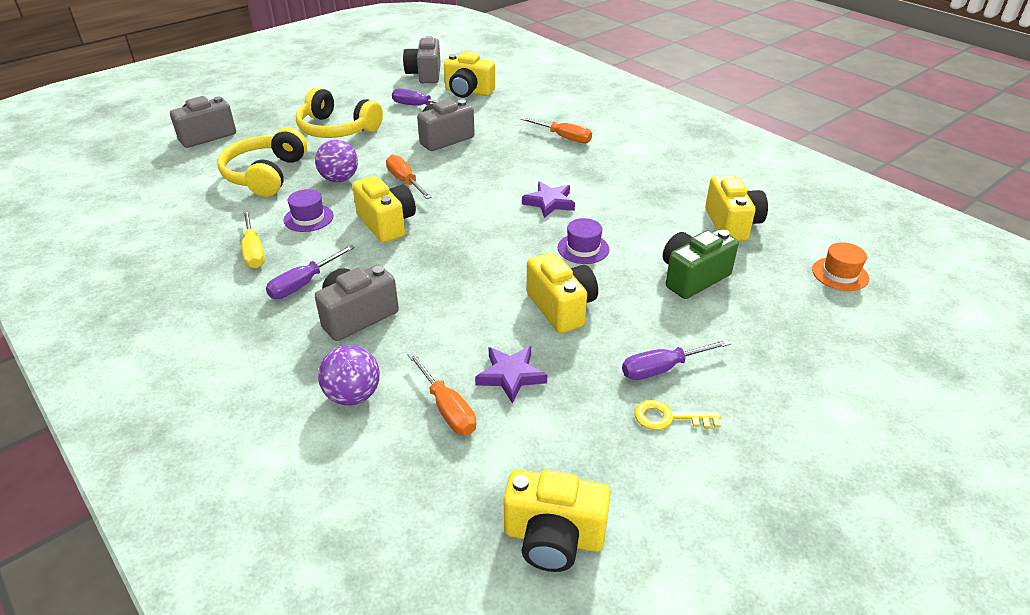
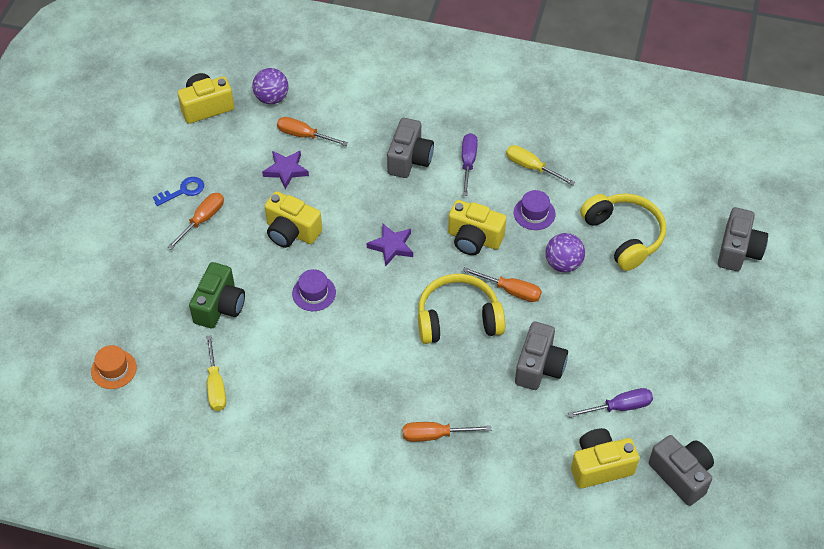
camera: 145 degrees right, 15 degrees up
(337, 129) = (646, 324): yellow headphones -> yellow headphones (458, 319)
(353, 395) = (359, 117): purple ball -> purple ball (271, 98)
(549, 203) = (376, 330): purple star -> purple star (391, 246)
(662, 369) = (202, 220): purple screwdriver -> orange screwdriver
(669, 417) = (183, 191): yellow key -> blue key
(732, 224) = (216, 386): yellow camera -> yellow screwdriver

